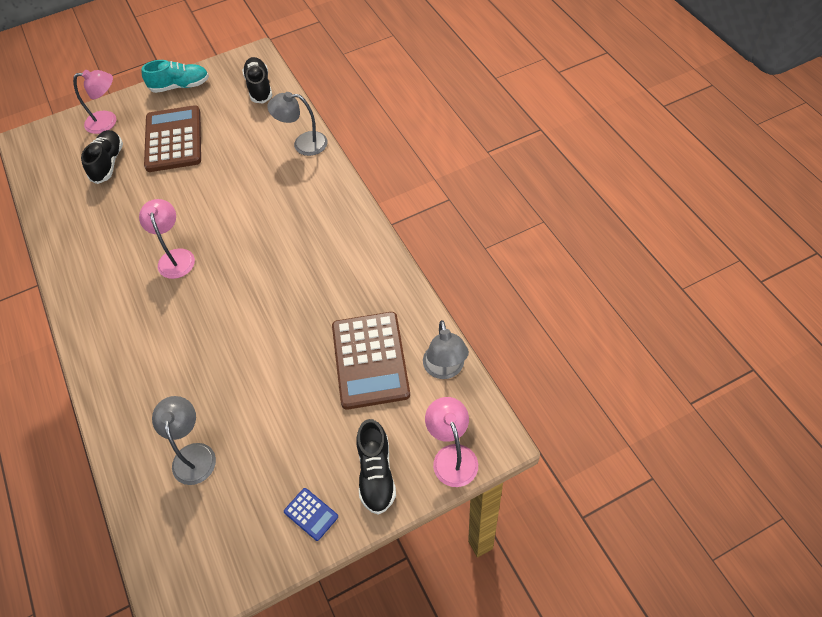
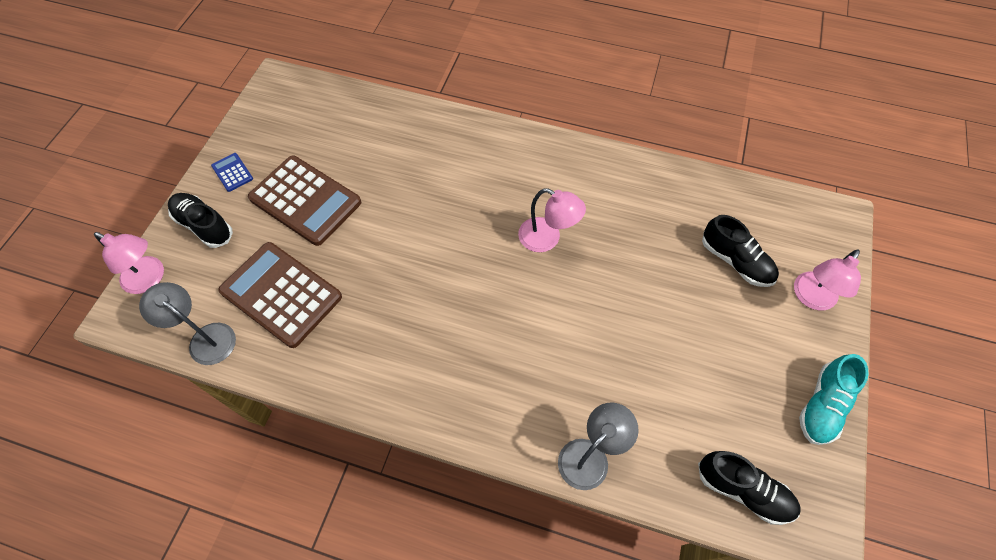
camera: 130 degrees right, 5 degrees up
(173, 139) = (721, 337): brown calculator -> brown calculator (305, 200)
(193, 454) = (353, 142): grey lamp -> none
(311, 514) = (232, 172): blue calculator -> blue calculator turned 60 degrees clockwise

